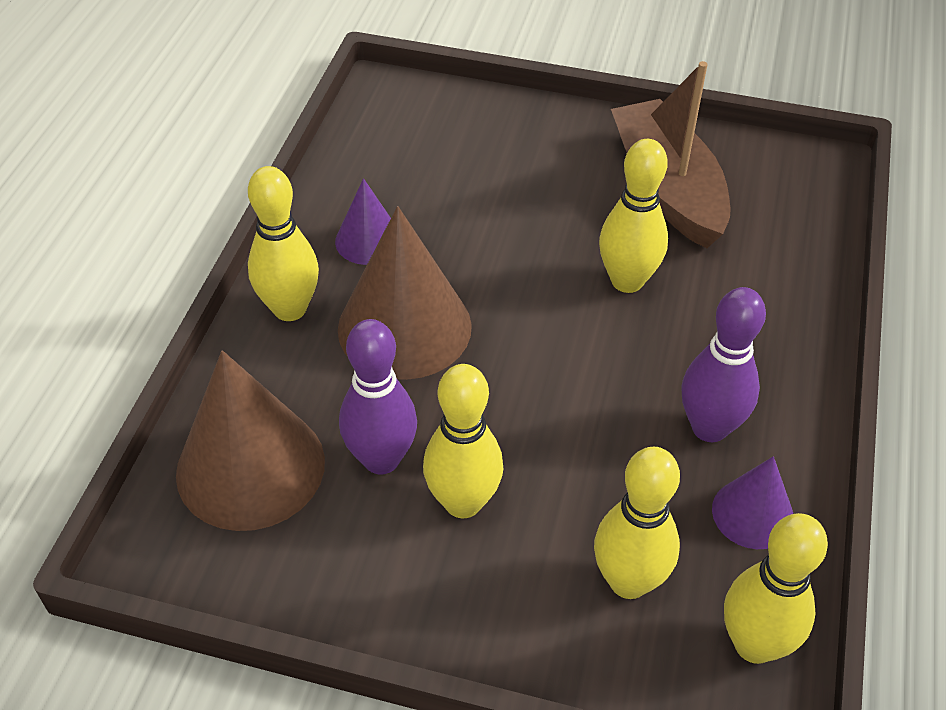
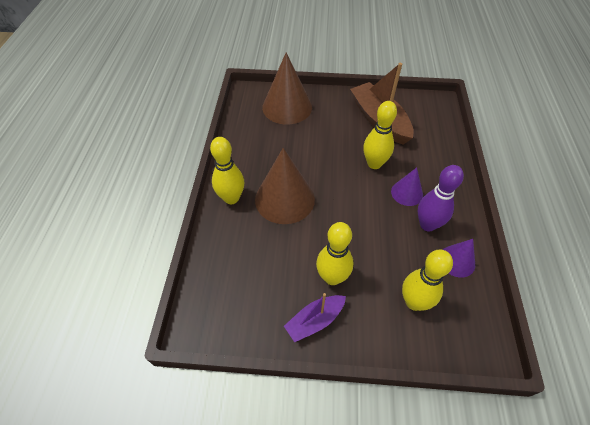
camera: 10 degrees left, 5 degrees up
(250, 467) = (232, 276): brown cone -> brown cone (287, 107)
(368, 240) = (258, 161): purple cone -> purple cone (407, 193)
(381, 459) = (290, 263): purple bowling pin -> none
(401, 582) = (315, 320): none -> purple boat
(754, 644) = (475, 322): yellow bowling pin -> none

